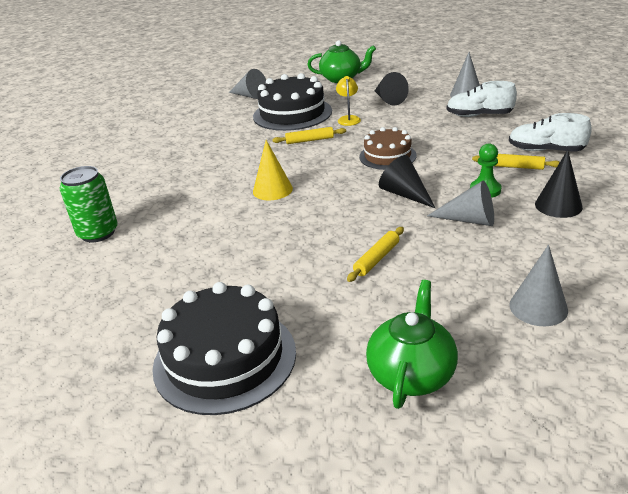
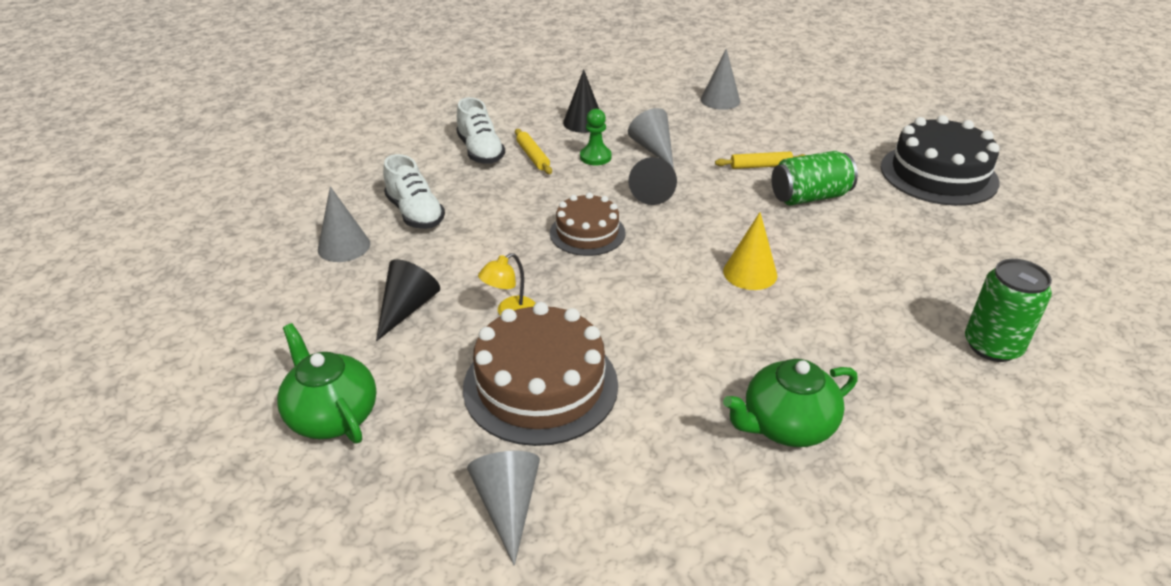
camera: 135 degrees left, 5 degrees up
(292, 114) = (540, 385): black cake -> brown cake
(304, 257) = (809, 197): none -> green can
(309, 140) = (610, 313): yellow rolling pin -> none
(411, 374) = (834, 116): green teapot -> green teapot (786, 426)

